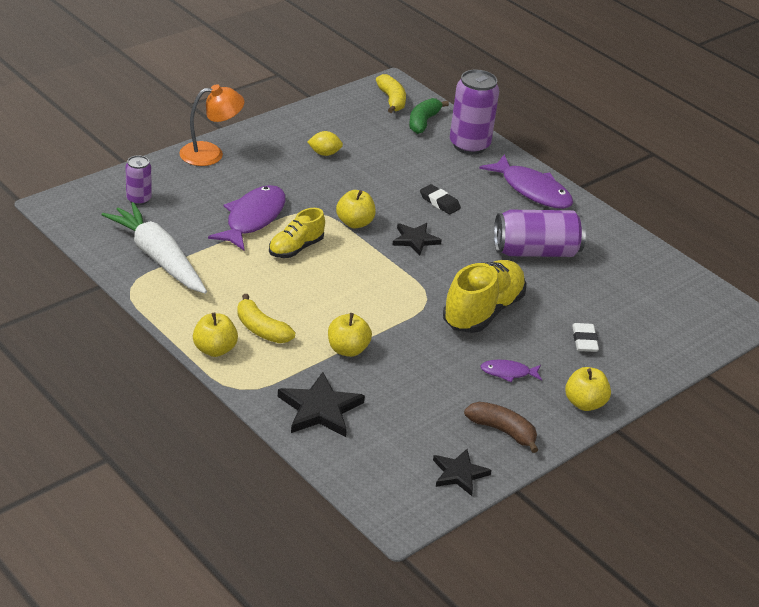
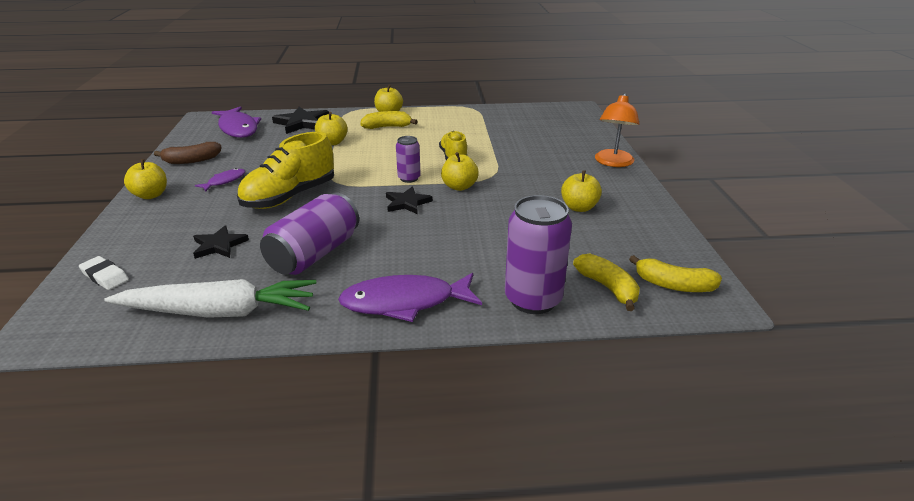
camera: 130 degrees right, 5 degrees down
(139, 199) = (566, 128): purple can -> purple can (409, 178)
(158, 258) = (493, 119): white carrot -> white carrot (220, 312)
(253, 219) = (506, 154): purple fish -> purple fish (238, 128)
(324, 153) = (579, 207): yellow lemon -> yellow apple
(423, 122) = (608, 288): green banana -> yellow banana
(439, 202) = (445, 235): black eraser -> none
(459, 474) = (194, 139): black star -> black star (219, 245)
(483, 311) = (290, 197): yellow shoe -> yellow shoe turned 60 degrees clockwise
(584, 340) = (191, 224): white eraser -> white eraser (105, 276)

